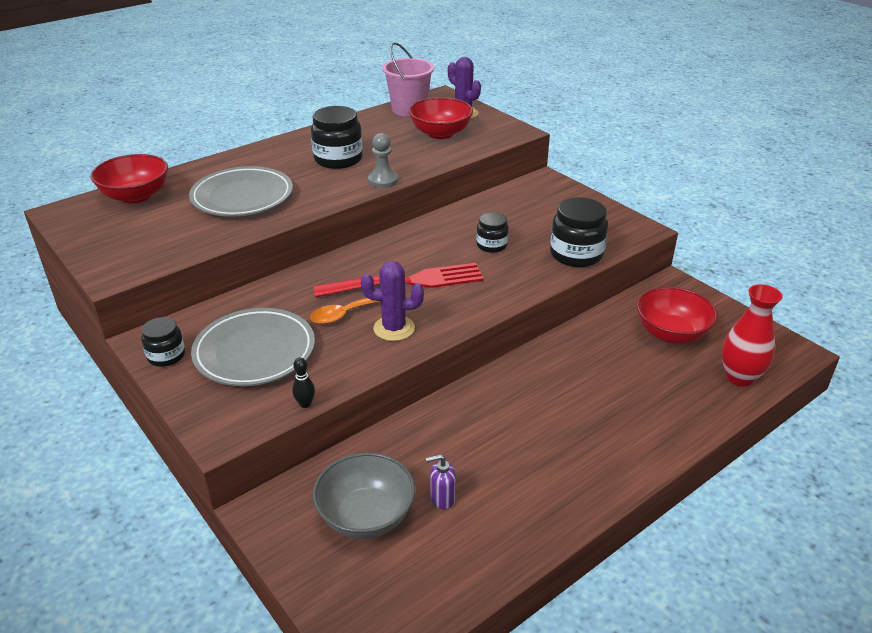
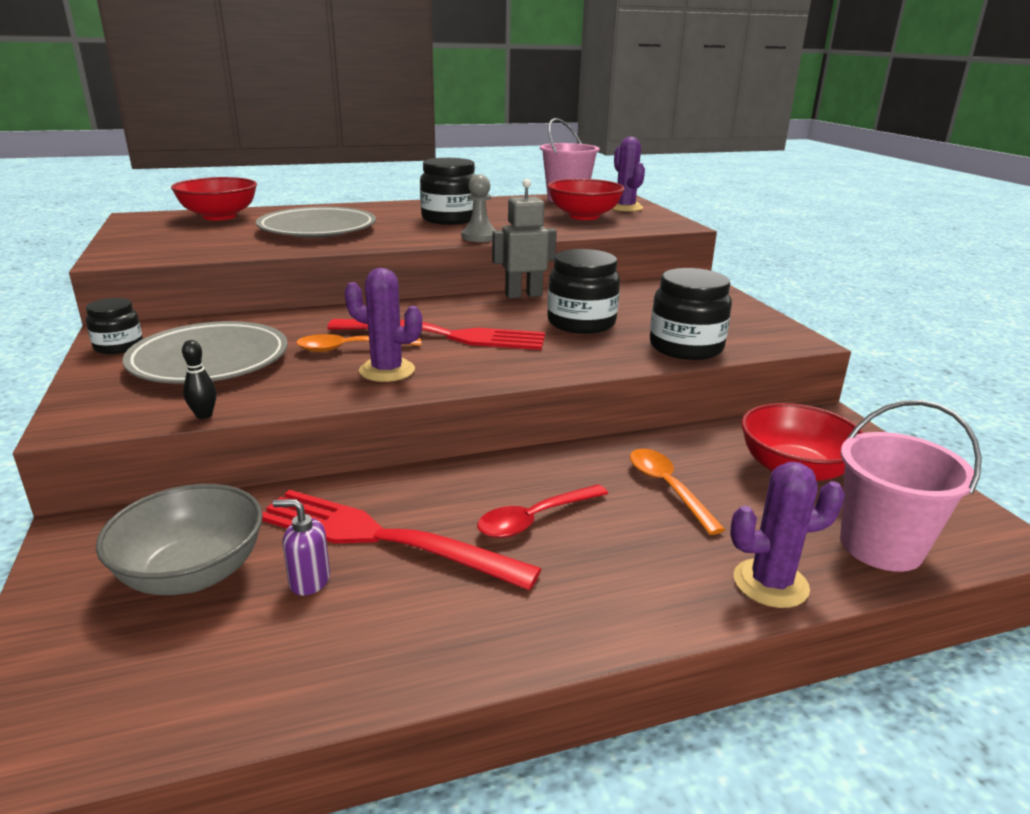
camera: 20 degrees right, 10 degrees down
(429, 223) = (523, 295): none -> grey robot
(462, 456) = (382, 538): none -> red fork
(491, 245) = (581, 323): black jar -> black jar, size x1.69
(543, 414) = (535, 519): none -> red spoon
(606, 368) = (667, 488): none -> orange spoon
(695, 420) = (770, 583): none -> purple cactus
(740, 377) = (881, 546): red vase -> pink bucket

